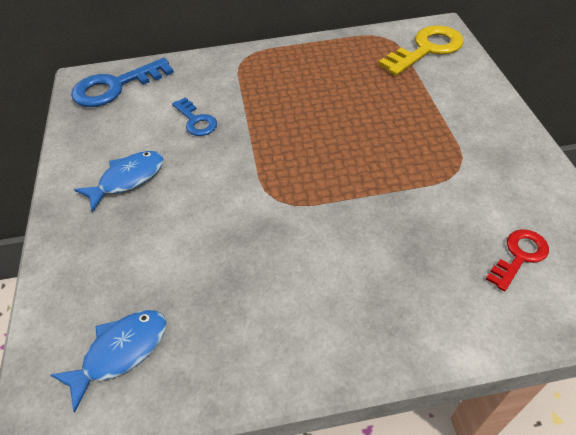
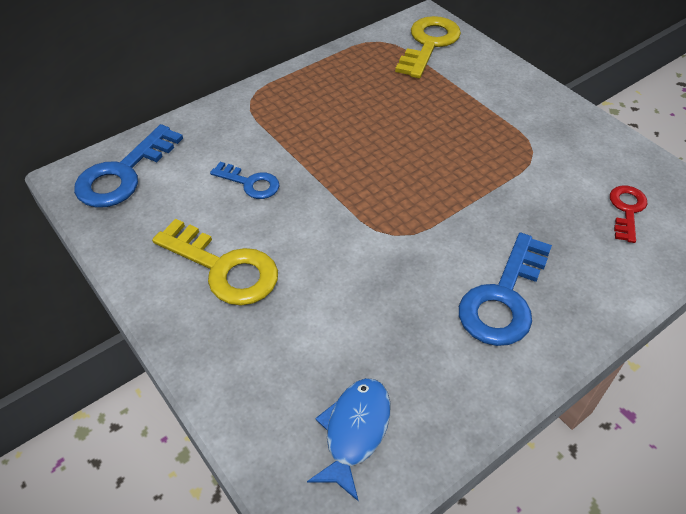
camera: 30 degrees left, 0 degrees up
(128, 179) = (224, 268): blue fish -> yellow key
(331, 292) = (503, 298): none -> blue key

